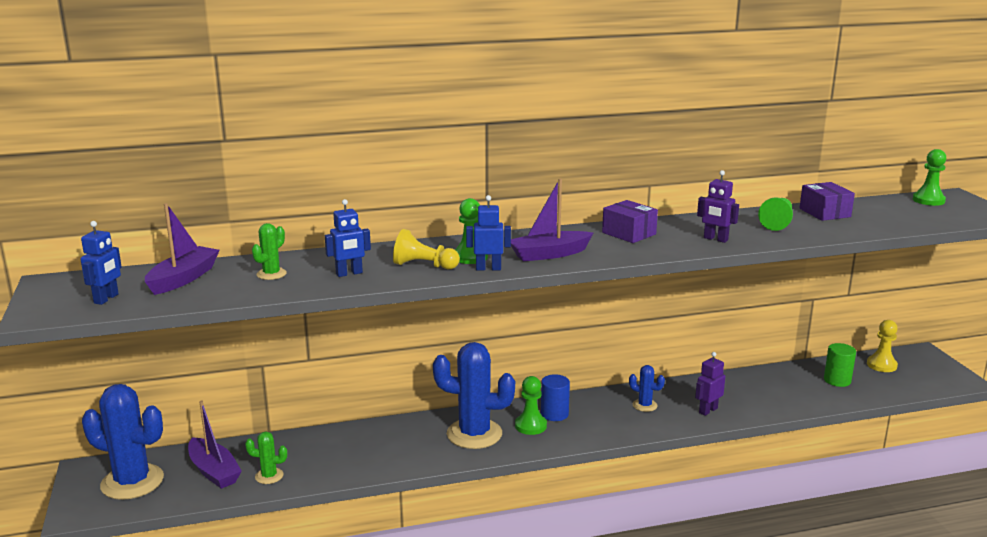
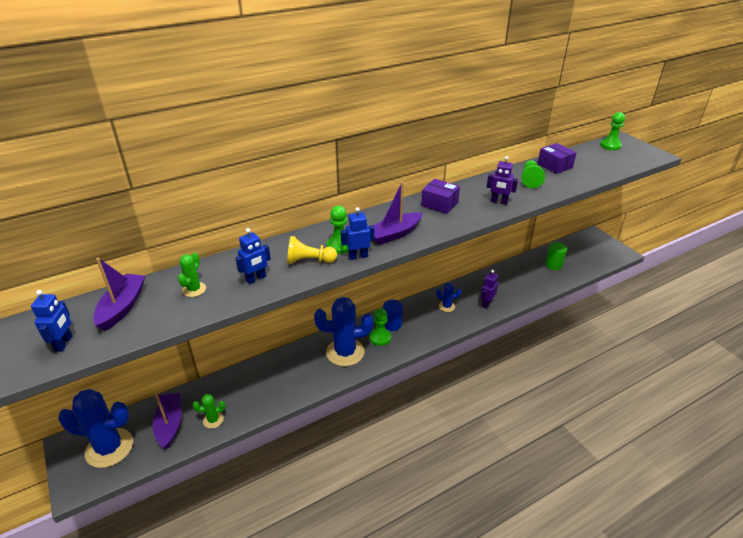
camera: 15 degrees left, 15 degrees up
(214, 471) = (170, 424): purple boat -> purple boat turned 135 degrees counterclockwise
(881, 365) = (574, 248): yellow pawn -> none

